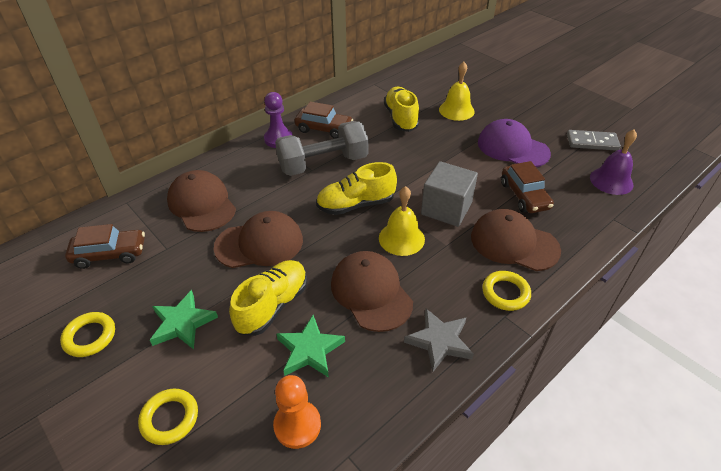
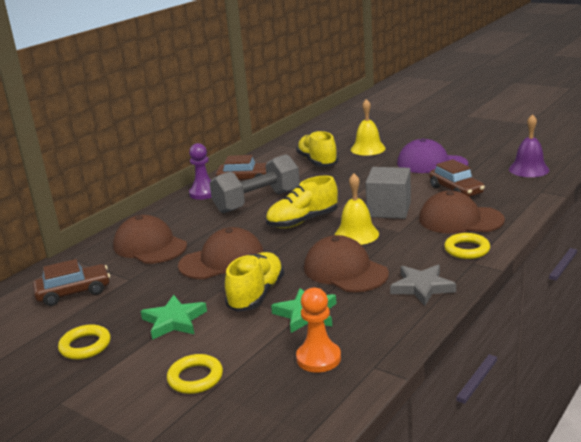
camera: 10 degrees left, 20 degrees down
(592, 142) = (501, 149): grey domino -> none

